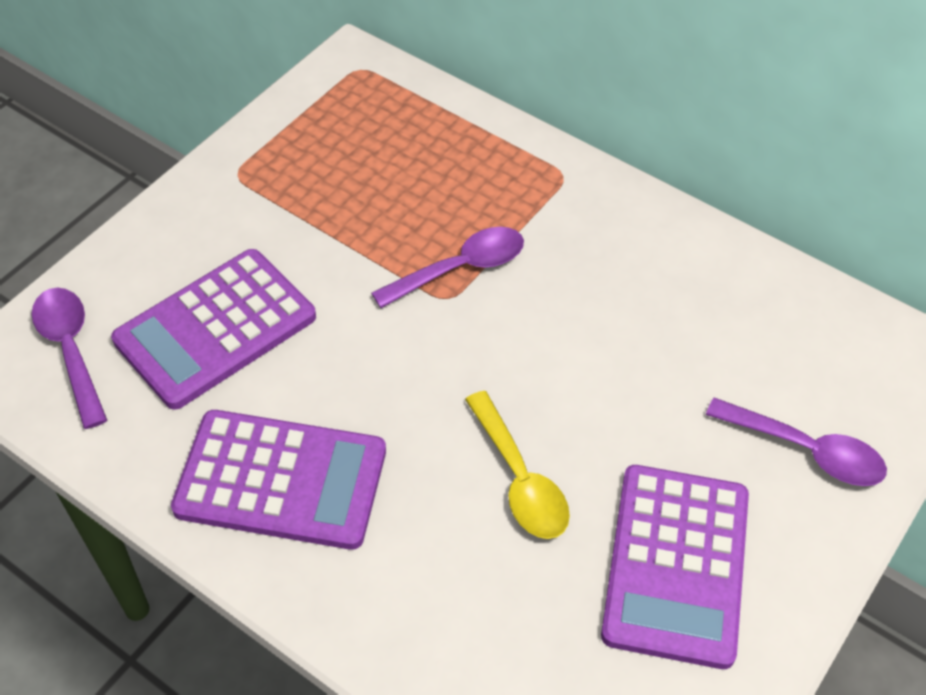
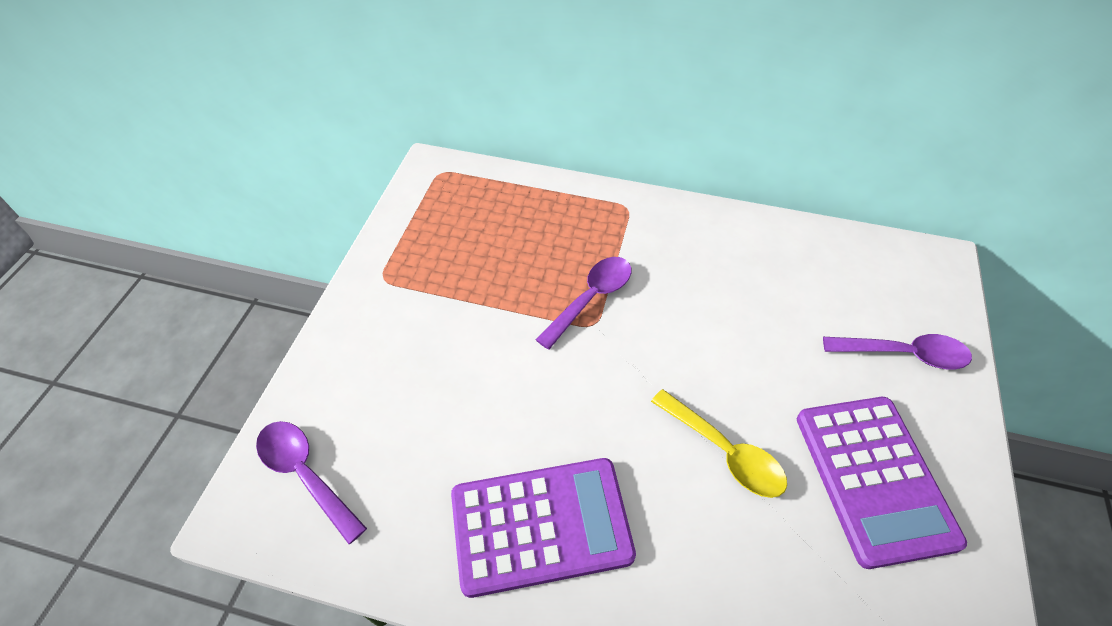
camera: 20 degrees left, 0 degrees up
(215, 329) = (424, 411): purple calculator -> none

